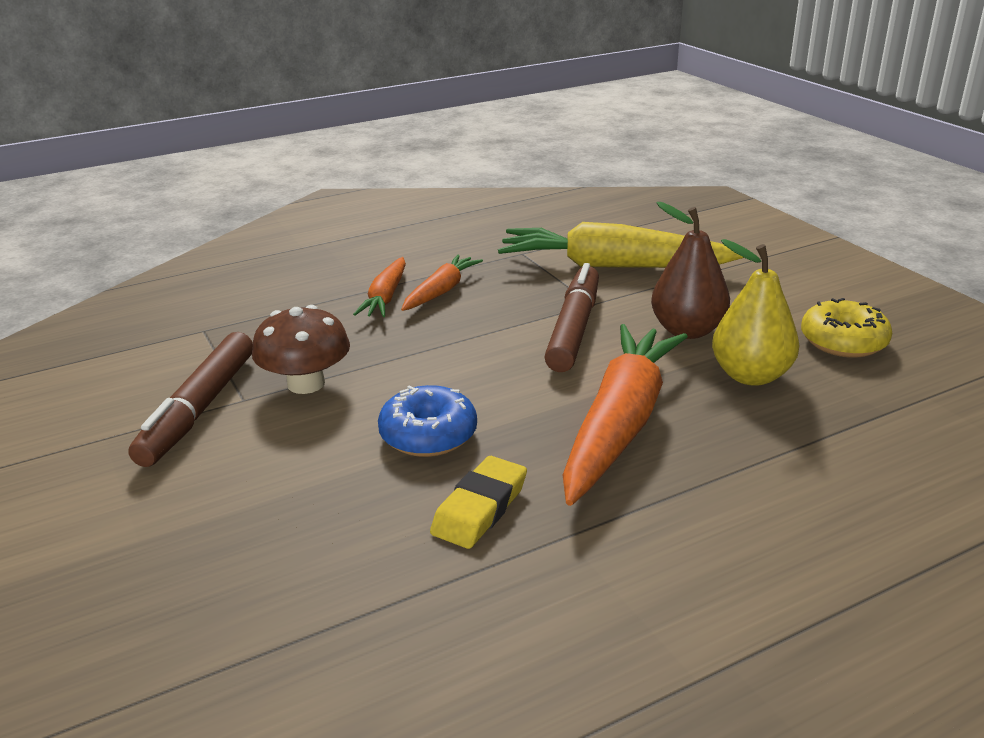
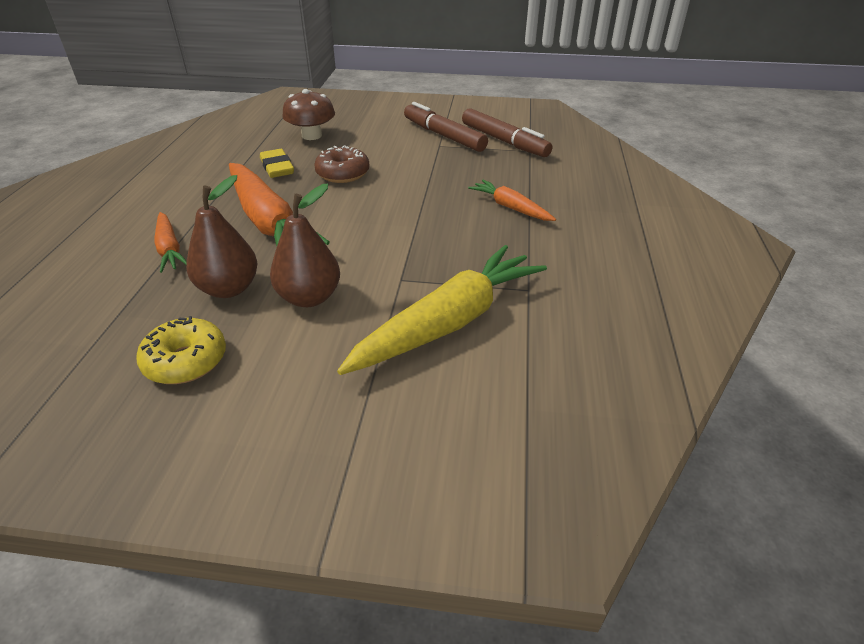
camera: 125 degrees right, 10 degrees up
(306, 384) = (433, 160): brown mushroom -> brown mushroom (311, 136)
(428, 435) = (343, 174): blue donut -> brown donut
(441, 291) = (496, 229): orange carrot -> orange carrot (169, 249)
(573, 328) = (378, 254): brown marker -> brown marker (504, 141)
(750, 375) = (229, 288): yellow pear -> brown pear

